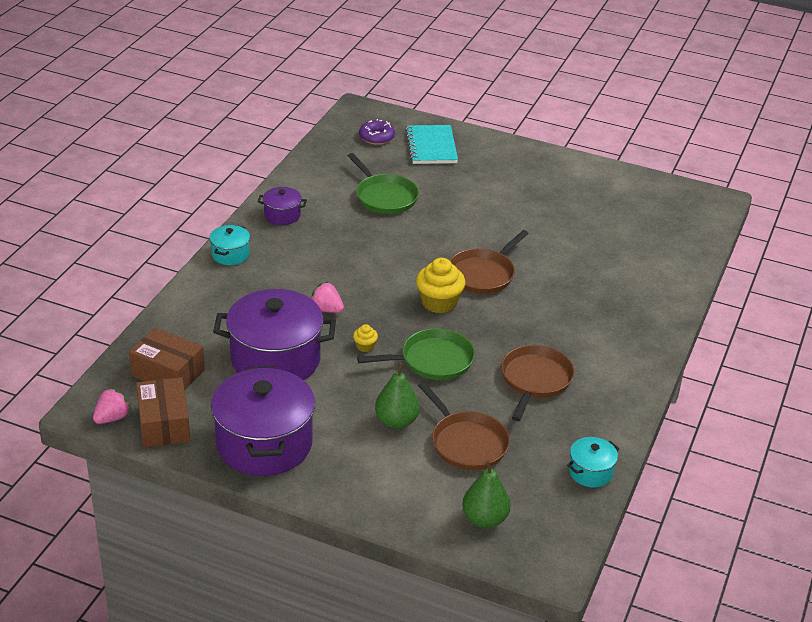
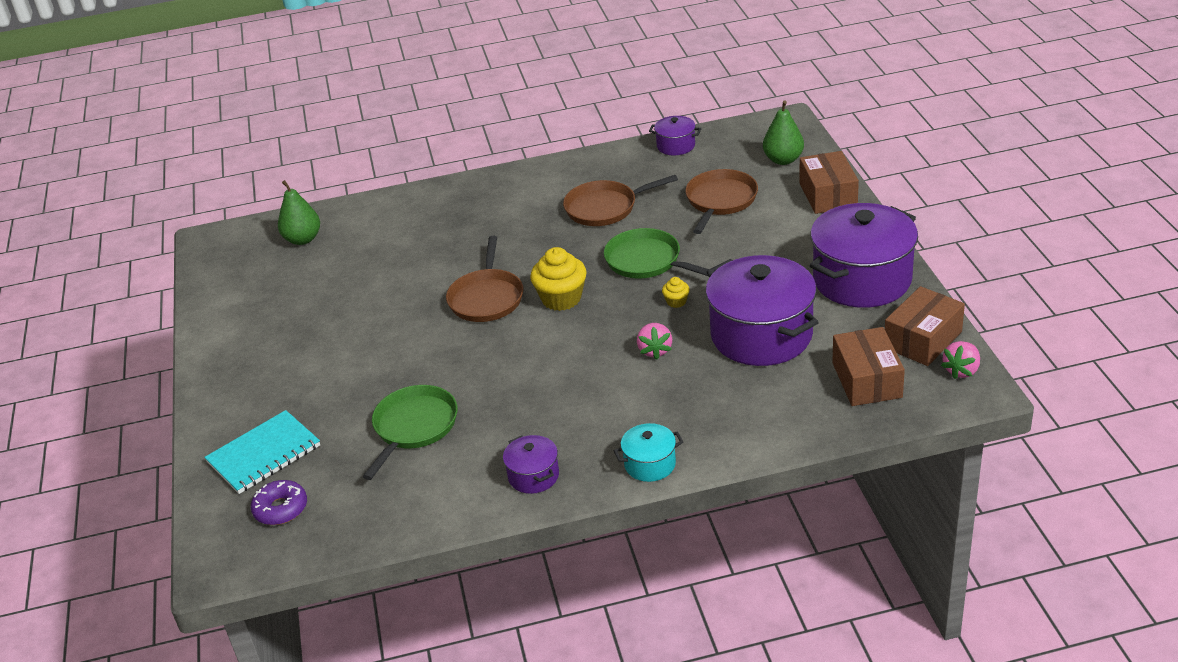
camera: 120 degrees left, 0 degrees up
(112, 418) = (961, 370): pink strawberry -> pink strawberry turned 60 degrees counterclockwise
(395, 506) = (828, 195): none -> brown box
(396, 421) = (743, 239): green pear -> green pear (303, 239)
(483, 274) = (486, 298): brown pan -> brown pan turned 90 degrees clockwise
(590, 472) = (676, 146): turquoise pot -> purple pot

